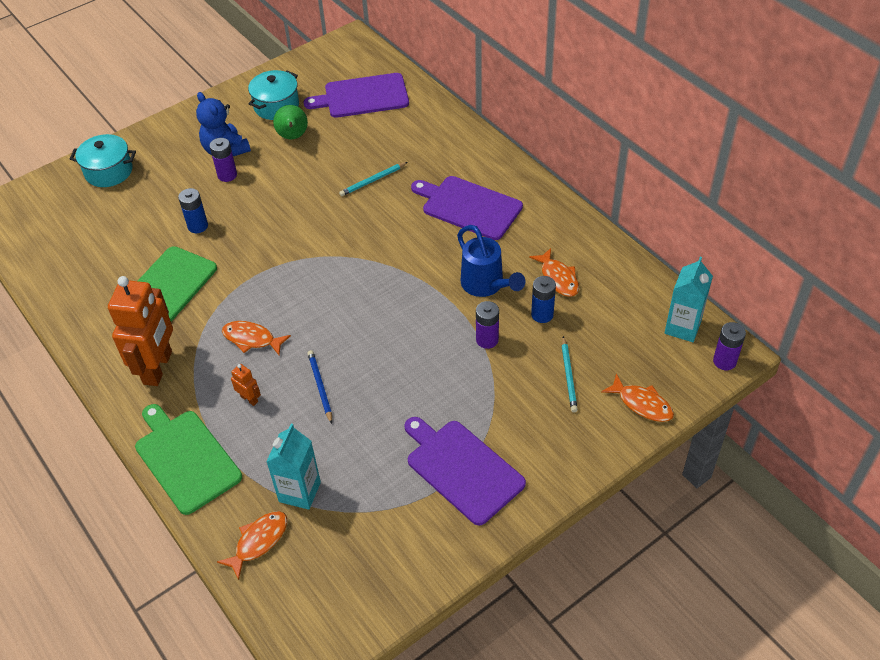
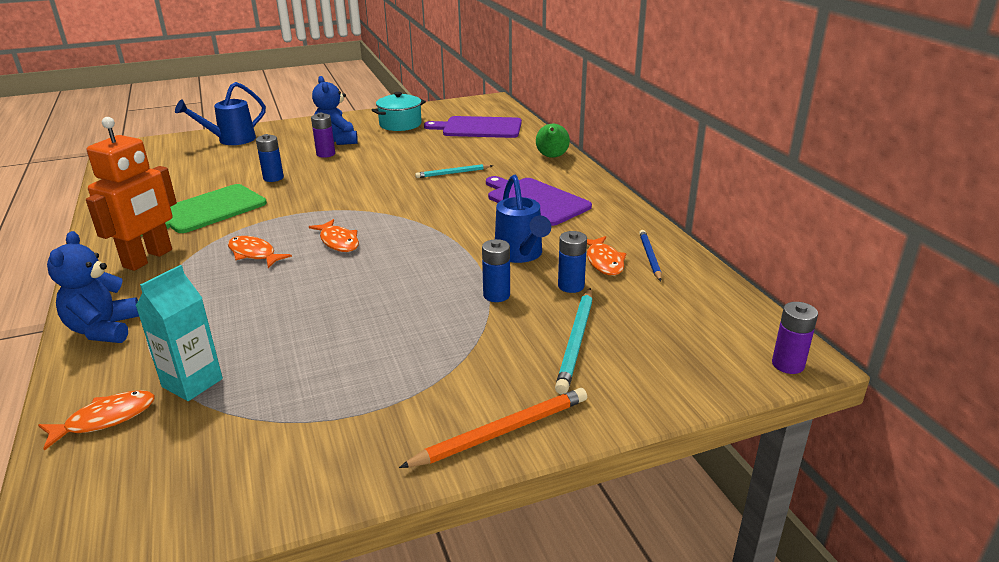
camera: 15 degrees right, 20 degrees down
(109, 171) = (231, 140): turquoise pot -> blue watering can
(185, 458) = (104, 329): green cutting board -> blue teddy bear
(249, 399) = (211, 296): orange robot -> none
(293, 137) = (400, 141): green pear -> green pear (552, 157)
(320, 387) = (290, 300): blue pencil -> blue pencil (649, 257)
(462, 469) = (394, 401): purple cutting board -> none
(487, 340) = (496, 295): purple battery -> blue battery
(549, 475) = (501, 431): none -> orange pencil
(569, 376) = (576, 341): turquoise pencil -> turquoise pencil, size x1.50
(642, 404) = (660, 385): orange fish -> orange fish (338, 242)
(682, 327) = (740, 324): turquoise carton -> none

